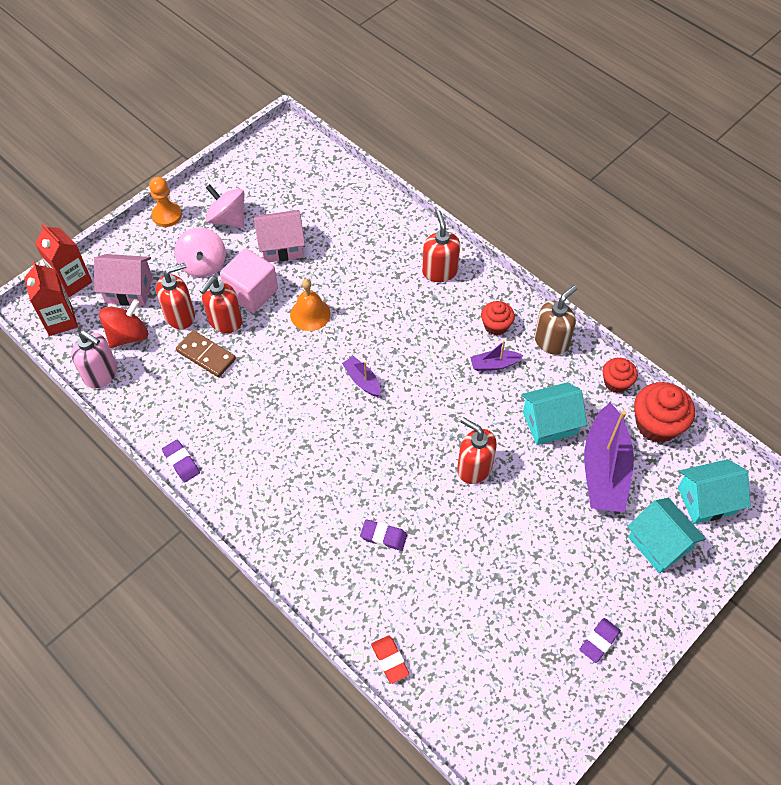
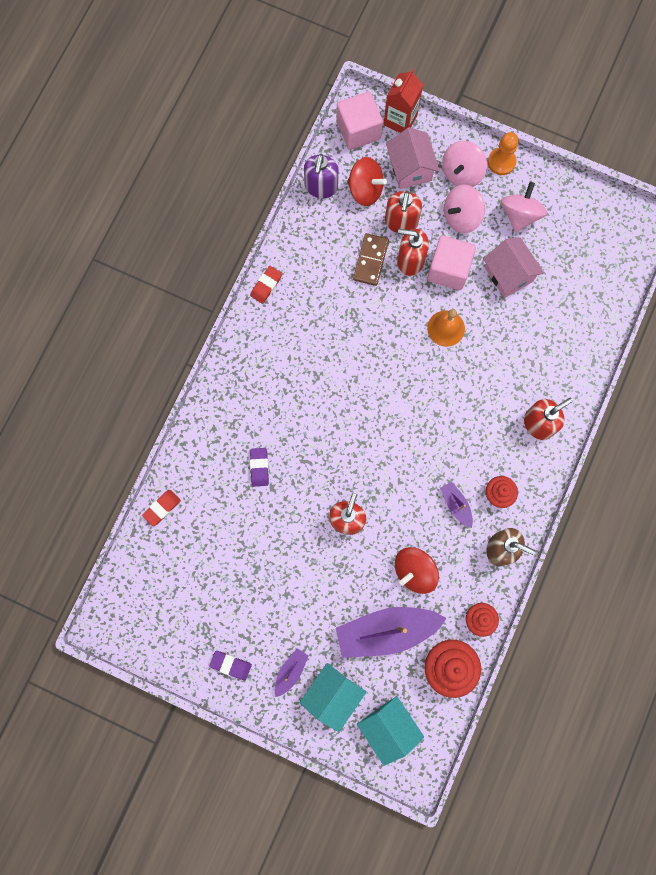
camera: 70 degrees right, 20 degrees up
(60, 320) = (358, 130): red carton -> pink cube
(101, 374) = (321, 187): pink soap dispenser -> purple soap dispenser
(159, 249) = (461, 173): none -> pink spinning top
(180, 316) = (401, 222): red soap dispenser -> red soap dispenser turned 60 degrees clockwise
(181, 462) = (266, 286): purple eraser -> red eraser
(362, 380) = (396, 398): purple boat -> purple boat (290, 671)
(549, 423) = (414, 571): turquoise house -> red spinning top

